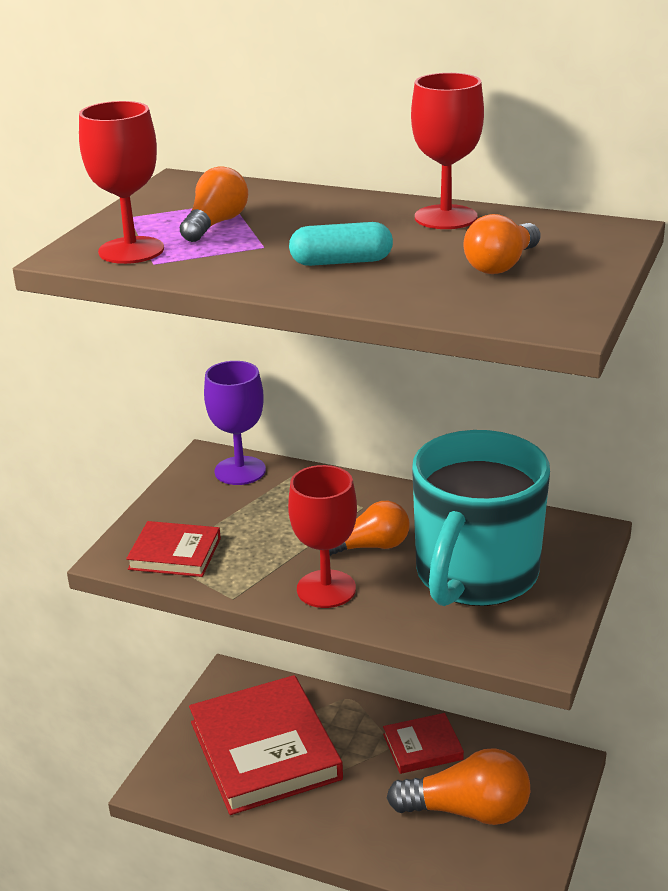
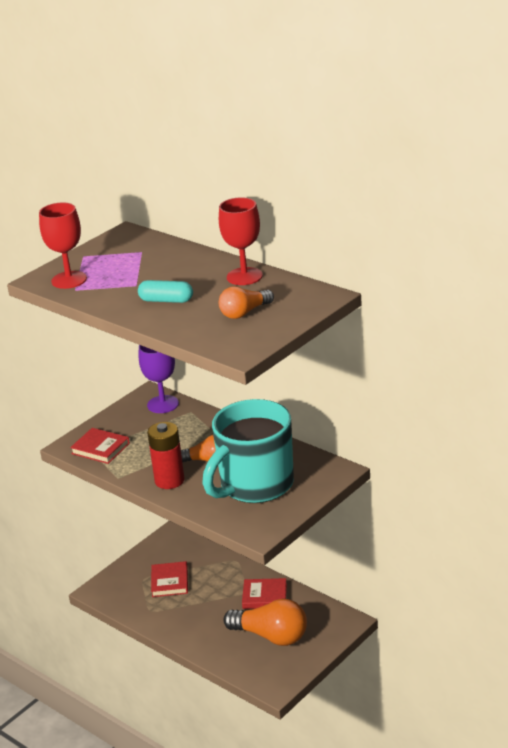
camera: 20 degrees right, 0 degrees up
(216, 224) = (122, 267): orange light bulb -> none
(264, 750) = (169, 582): red book -> red book, size x0.49
(326, 589) = (169, 480): red goblet -> red battery

